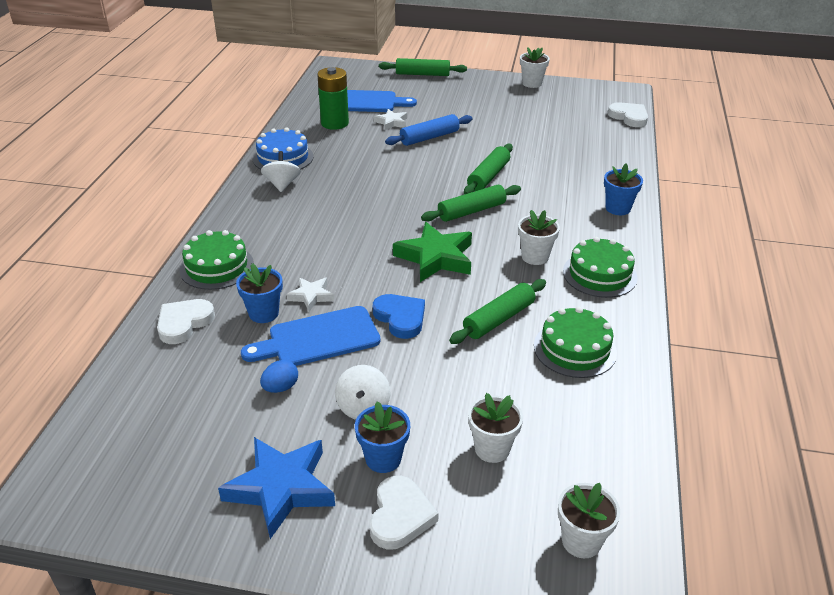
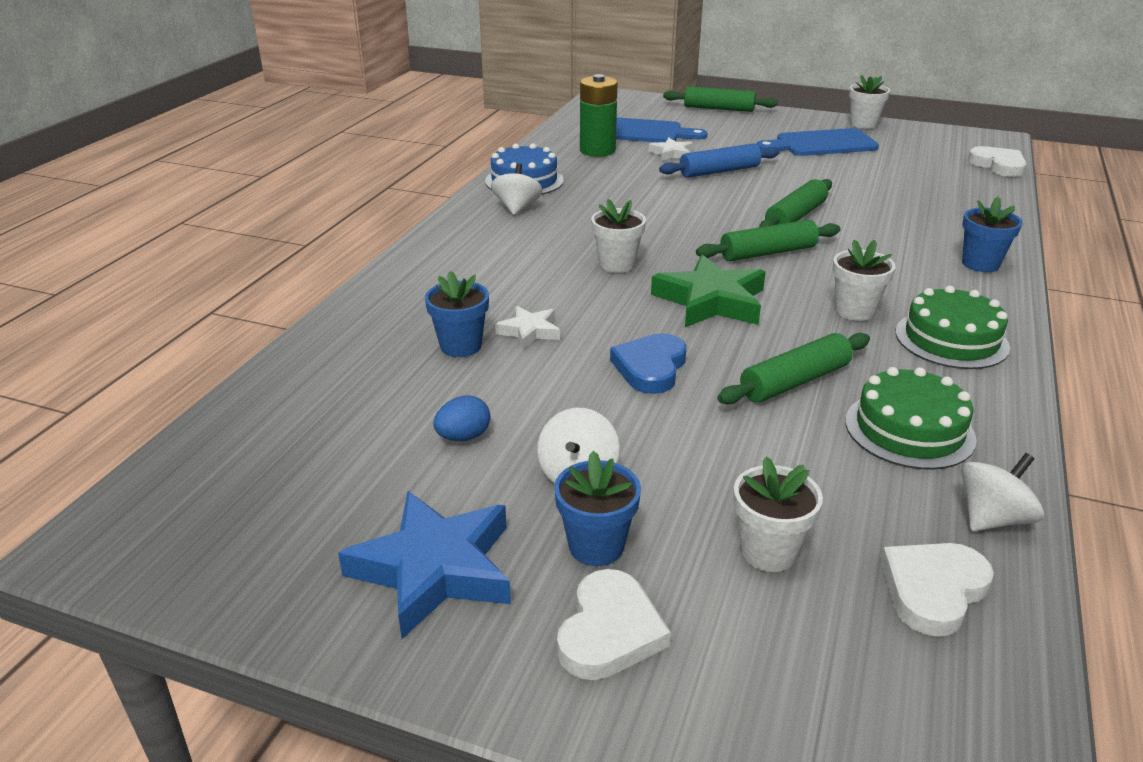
camera: 10 degrees right, 5 degrees down
(184, 323) = (351, 348): white heart -> white heart (933, 590)
(216, 267) = (411, 289): green cake -> none
(318, 338) = (530, 382): blue cutting board -> blue cutting board (821, 144)
(400, 318) = (650, 367): blue heart -> blue heart turned 135 degrees counterclockwise
(581, 541) = (908, 709): white flower pot -> white flower pot (617, 264)
(627, 408) = (992, 518): none -> white spinning top

